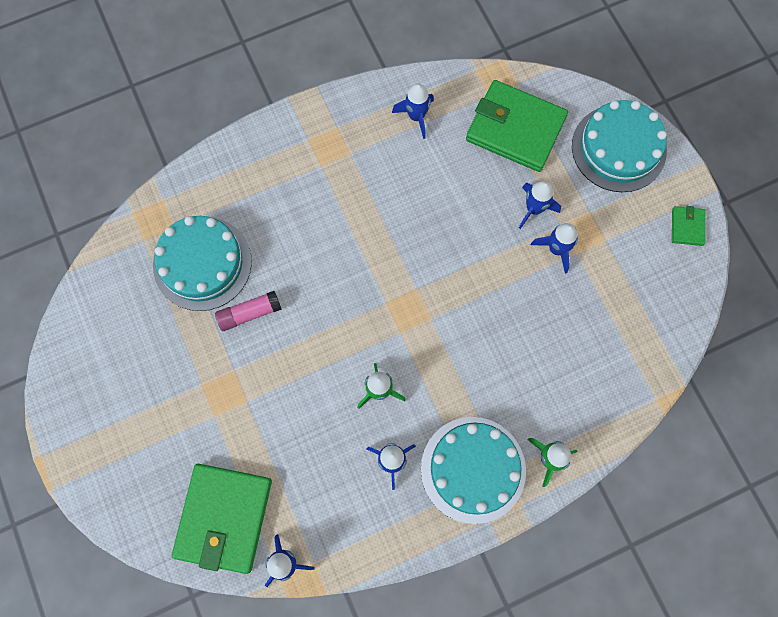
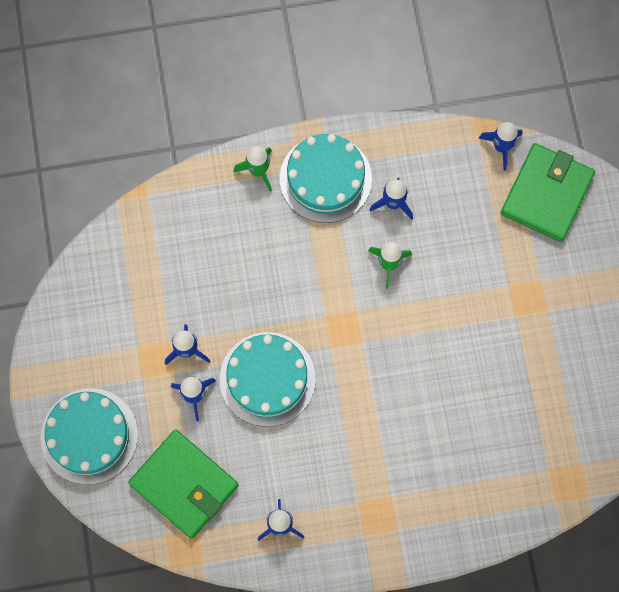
camera: 165 degrees left, 0 degrees up
(202, 263) = (527, 425): turquoise cake -> turquoise cake (267, 379)
(249, 313) = (491, 364): pink glue stick -> none
(687, 227) = (56, 339): green wallet -> none

